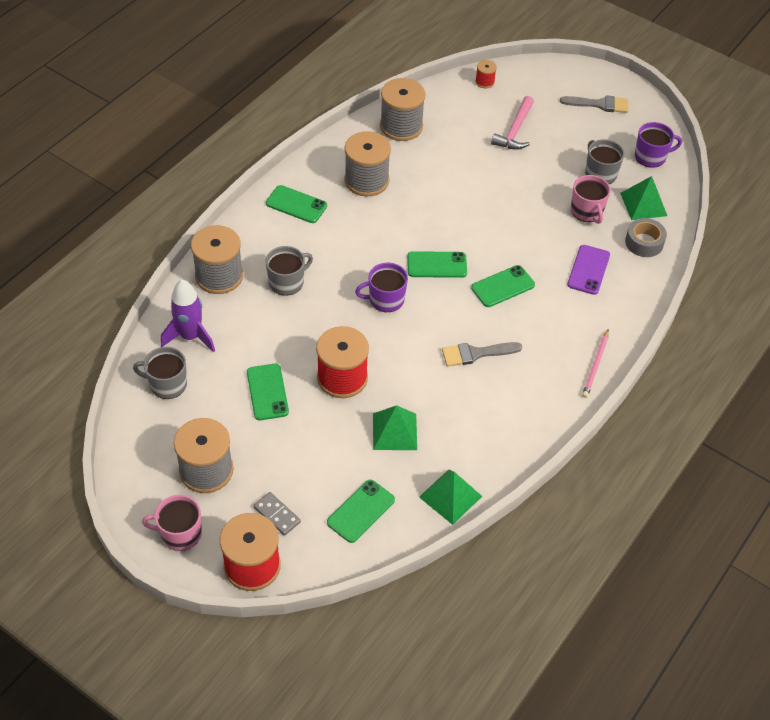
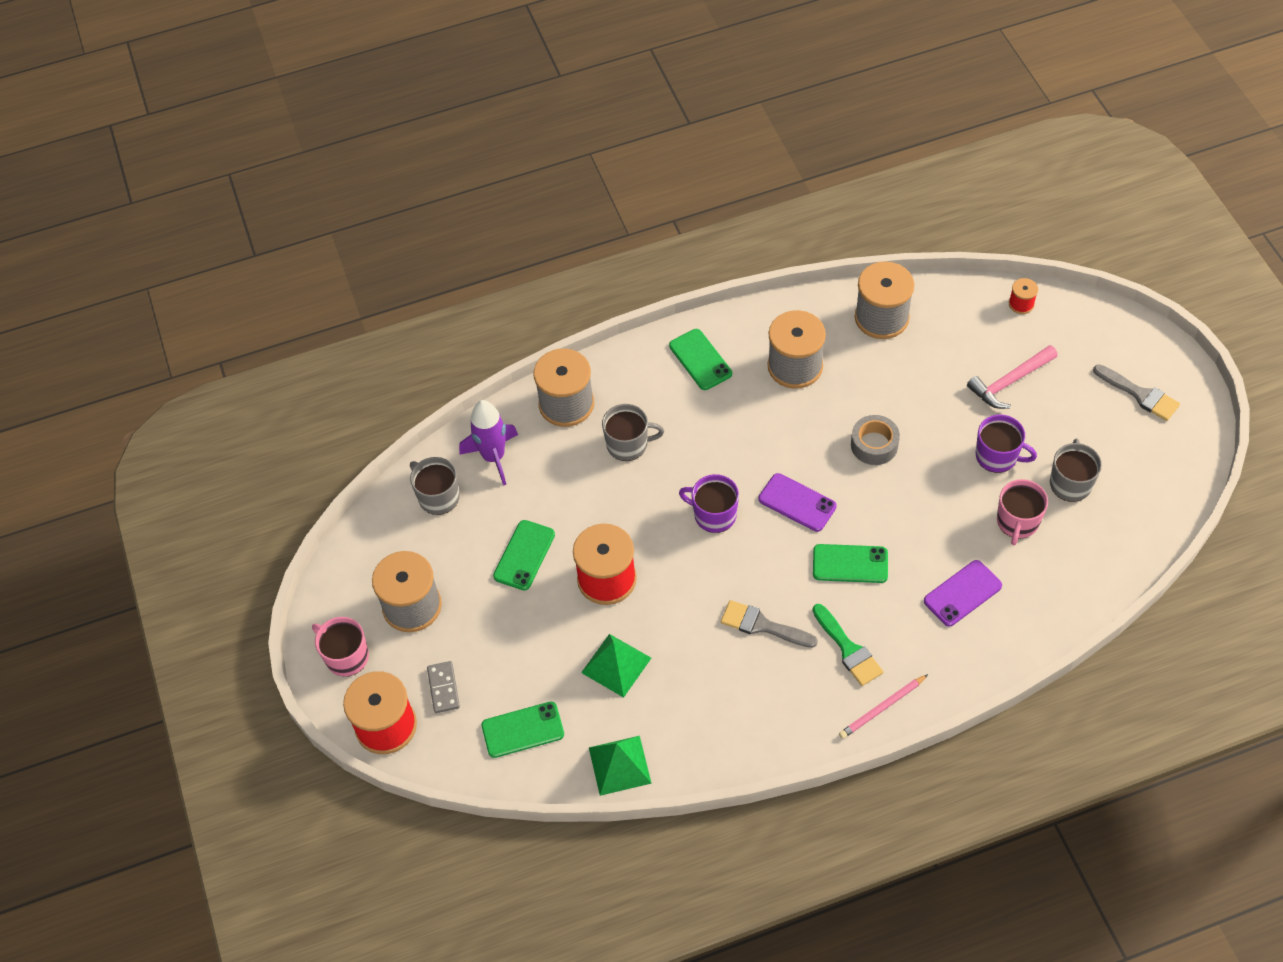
camera: 40 degrees right, 5 degrees up
(437, 265) = (797, 503): green phone -> purple phone
(544, 340) = (848, 649): none -> green brush
(643, 204) = (1093, 546): green pyramid -> none
(644, 242) = (1055, 593): grey tape -> grey tape (874, 445)
(651, 156) = (1151, 491): purple mug -> purple mug (997, 456)

